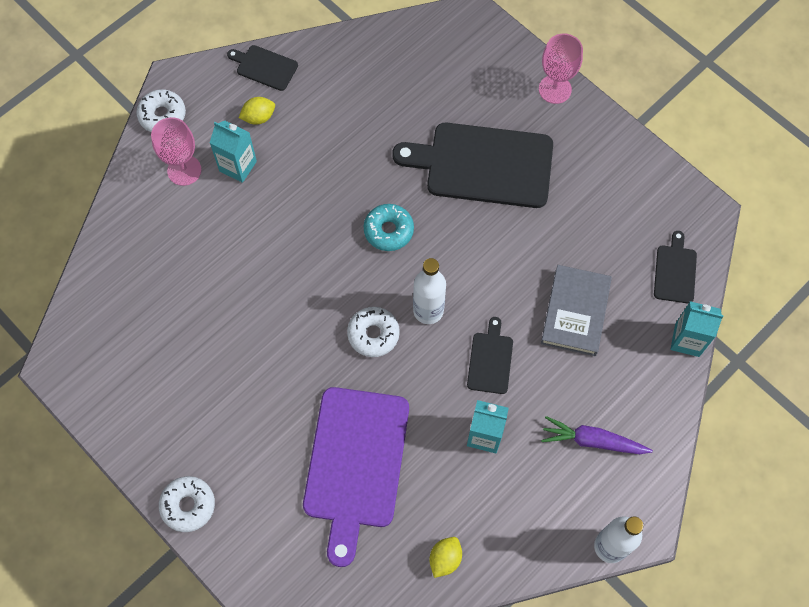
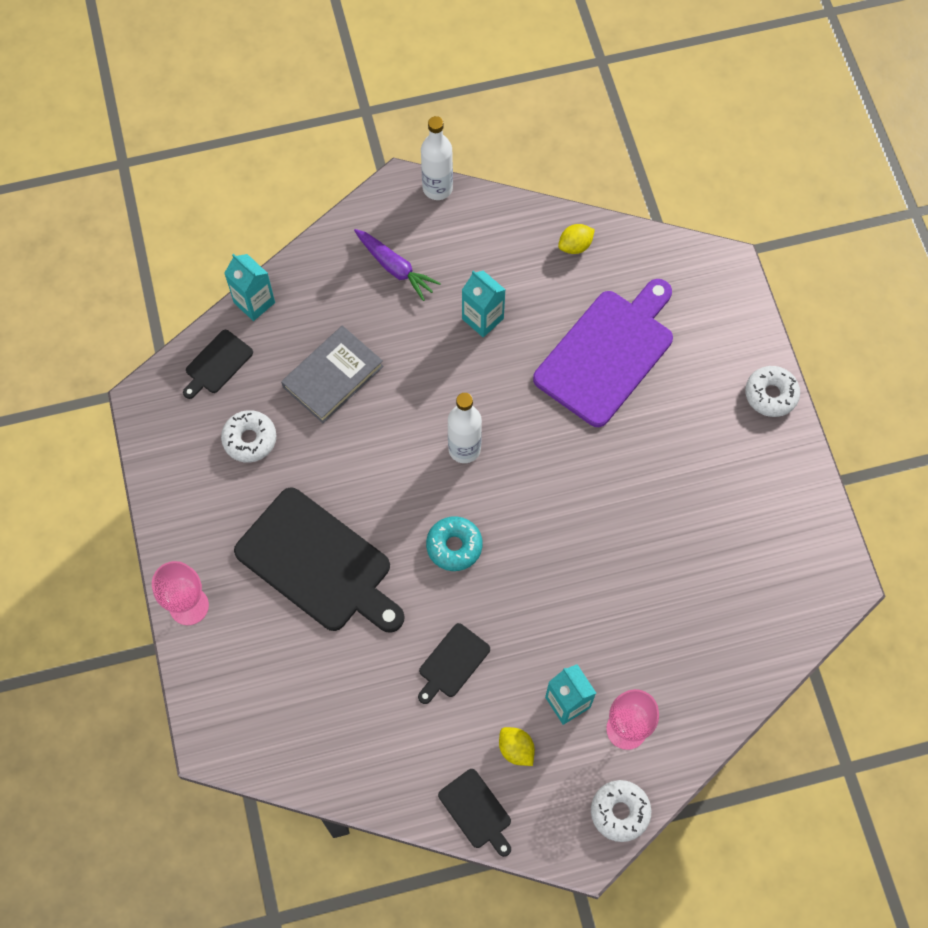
camera: 150 degrees left, 0 degrees up
(259, 117) = (516, 749): yellow lemon -> yellow lemon turned 45 degrees clockwise
(373, 334) = (528, 454): white donut -> white donut (250, 439)
(490, 360) = (436, 376): black cutting board -> black cutting board (452, 663)

